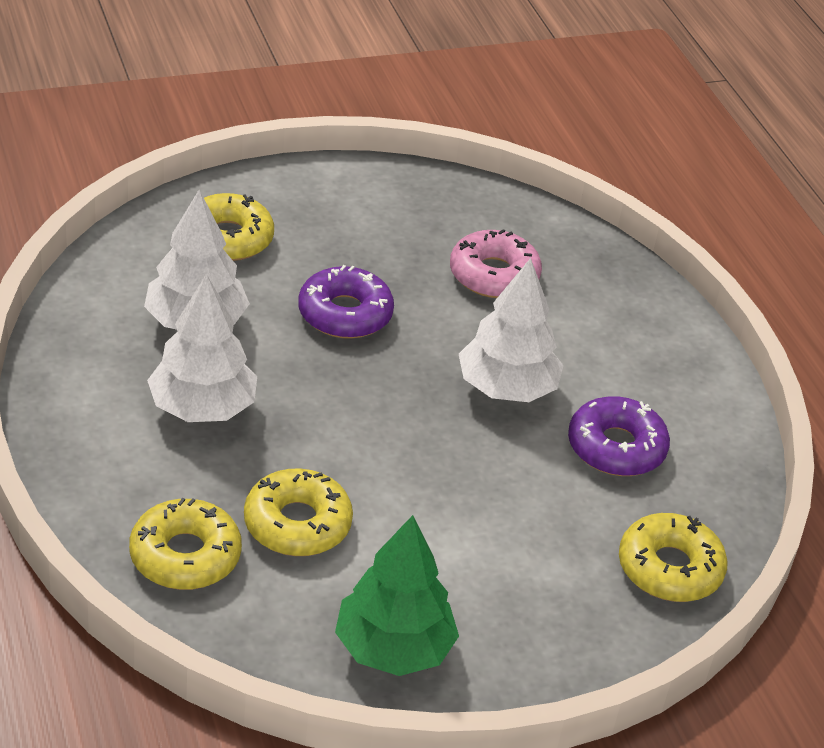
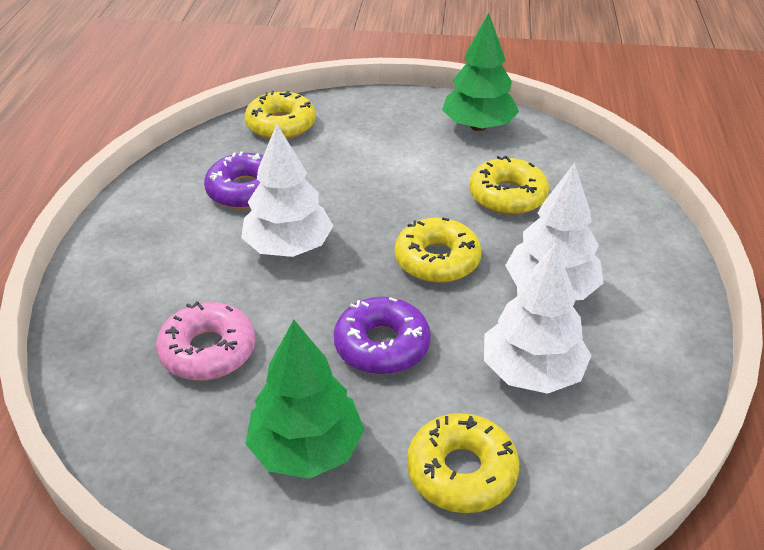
camera: 150 degrees left, 0 degrees up
(185, 555) = (593, 195): yellow donut -> yellow donut (437, 260)
(356, 227) = (306, 449): none -> green tree

